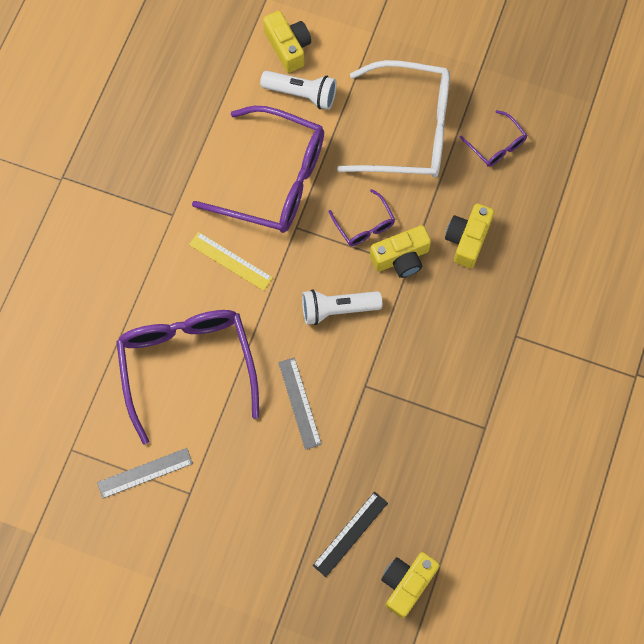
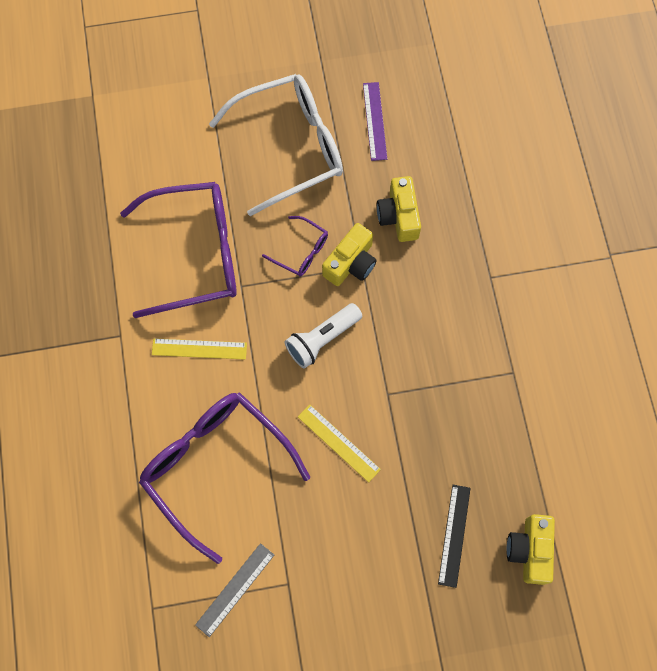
camera: 30 degrees left, 0 degrees up
(288, 47) = (138, 129): yellow camera -> none
(300, 403) = (339, 442): grey ruler -> yellow ruler
(301, 94) = (175, 164): white flashlight -> none
(496, 145) = (374, 121): purple glasses -> purple ruler

